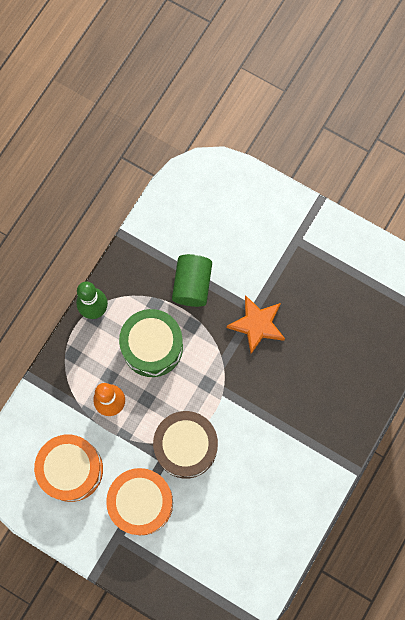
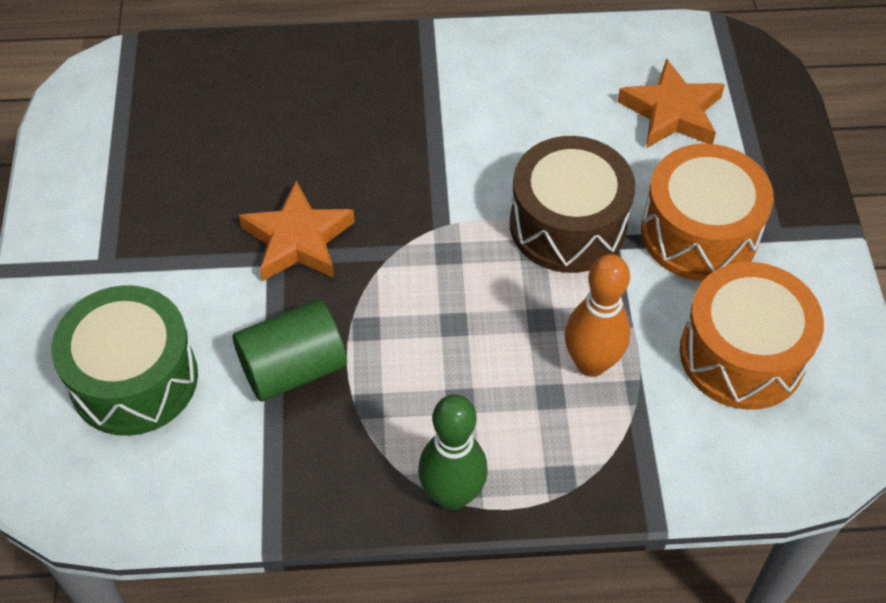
camera: 125 degrees left, 20 degrees down
(152, 347) = (448, 363): green drum -> green drum (134, 379)
(216, 548) = (672, 112): none -> orange star

